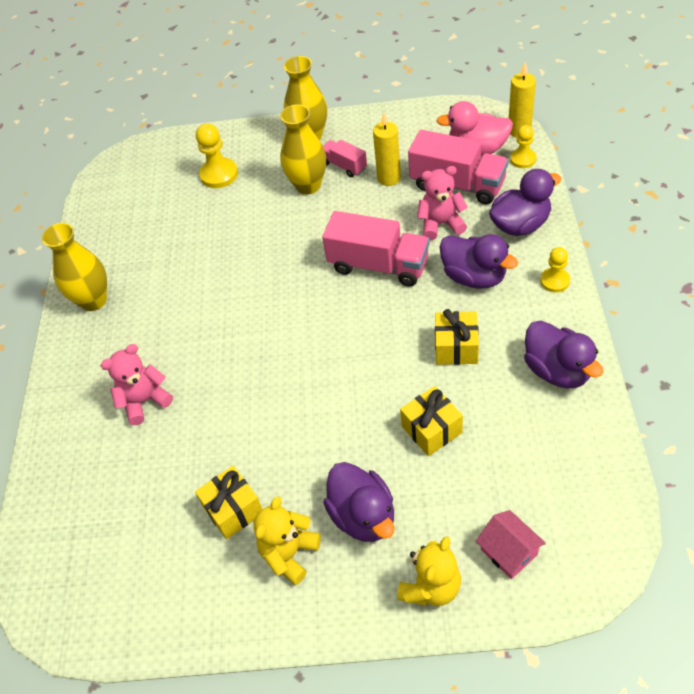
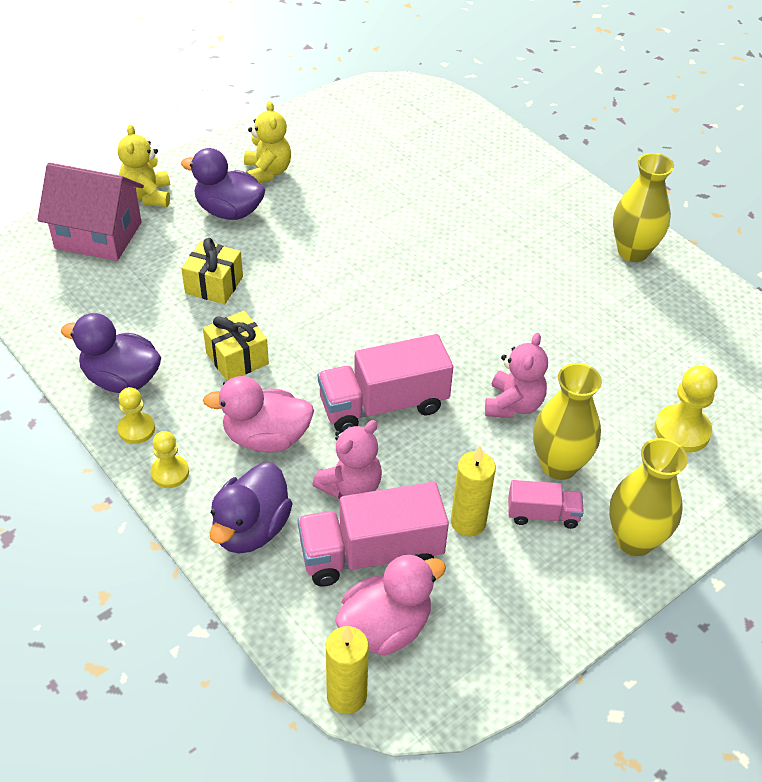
camera: 135 degrees right, 5 degrees down
(144, 401) = (483, 205): pink teddy bear -> pink teddy bear (513, 405)
(233, 510) = (334, 176): yellow gift -> none
(474, 277) = (266, 438): purple duck -> pink duck
(509, 552) = (98, 235): pink house -> pink house, size x1.85
(523, 159) = (308, 640): yellow pawn -> yellow pawn (136, 429)

